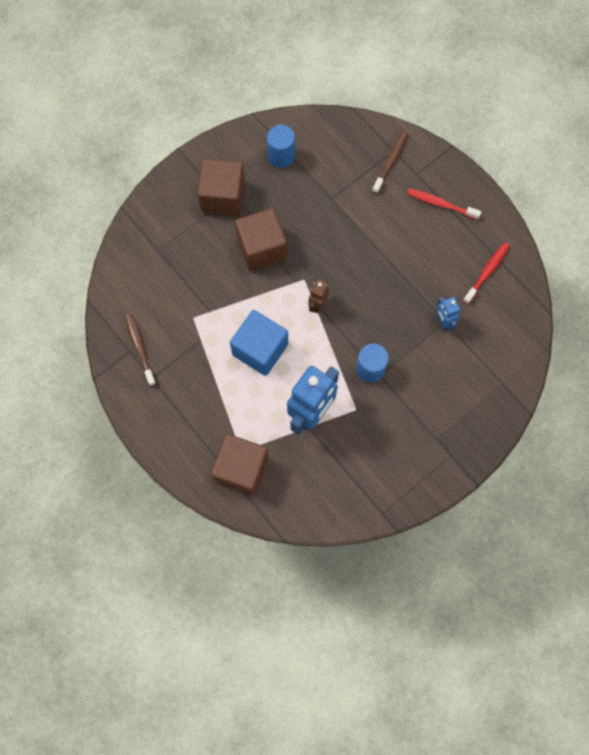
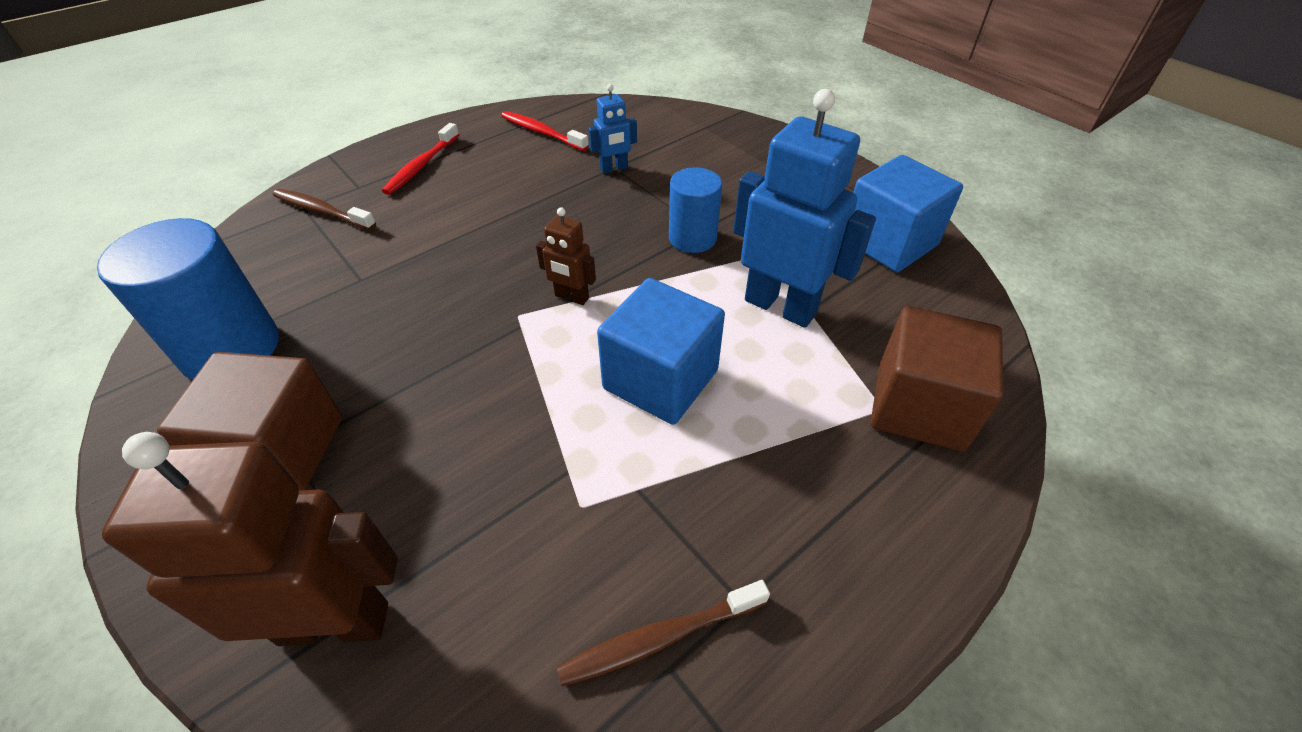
camera: 90 degrees left, 25 degrees down
(150, 239) = (335, 622): none -> brown robot
(262, 248) = (433, 378): brown cube -> none
(281, 156) = (231, 349): blue cylinder -> blue cylinder, size x1.62
(368, 485) = (889, 242): none -> blue cube

